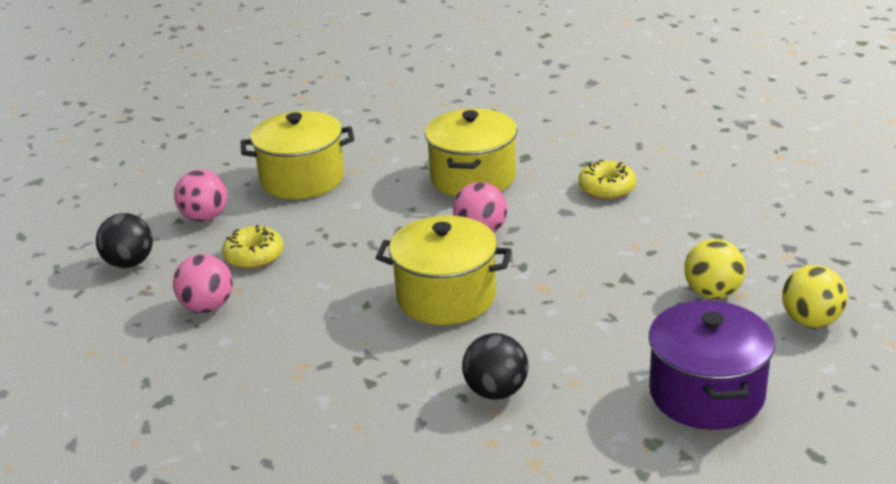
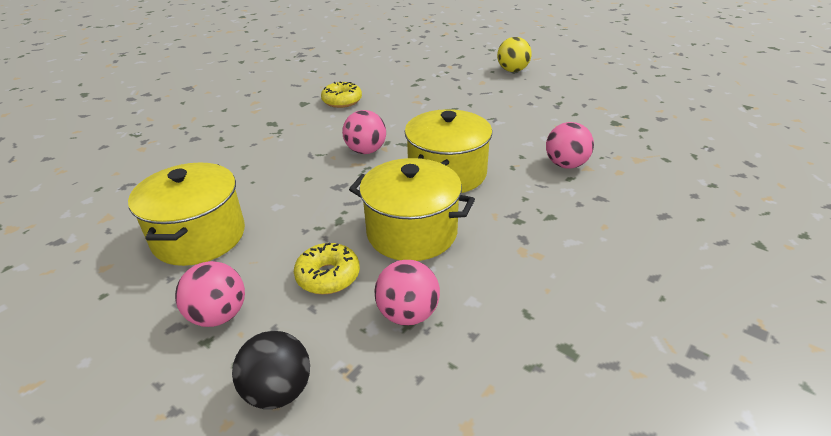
camera: 80 degrees left, 5 degrees up
(473, 178) = (283, 146): yellow pot -> yellow pot (412, 232)
(496, 391) = (565, 165): black ball -> pink ball
(706, 394) = (572, 103): purple pot -> none
(712, 293) = (478, 88): yellow ball -> none

